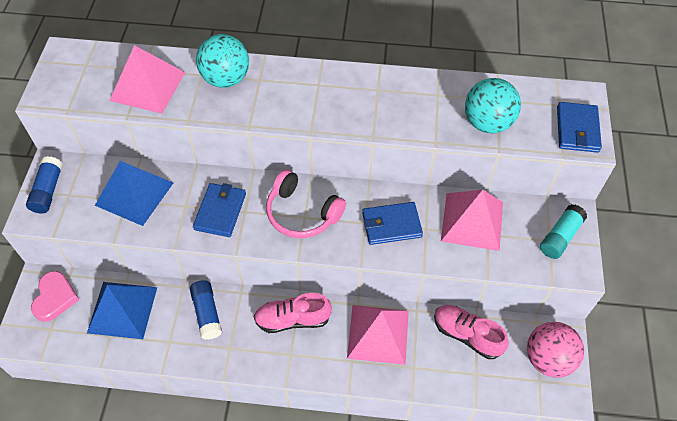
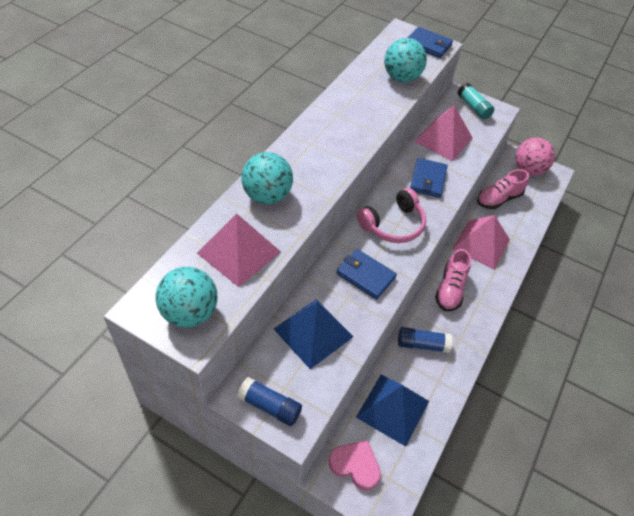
camera: 70 degrees left, 5 degrees down
(70, 81) = (189, 313): none -> turquoise ball

